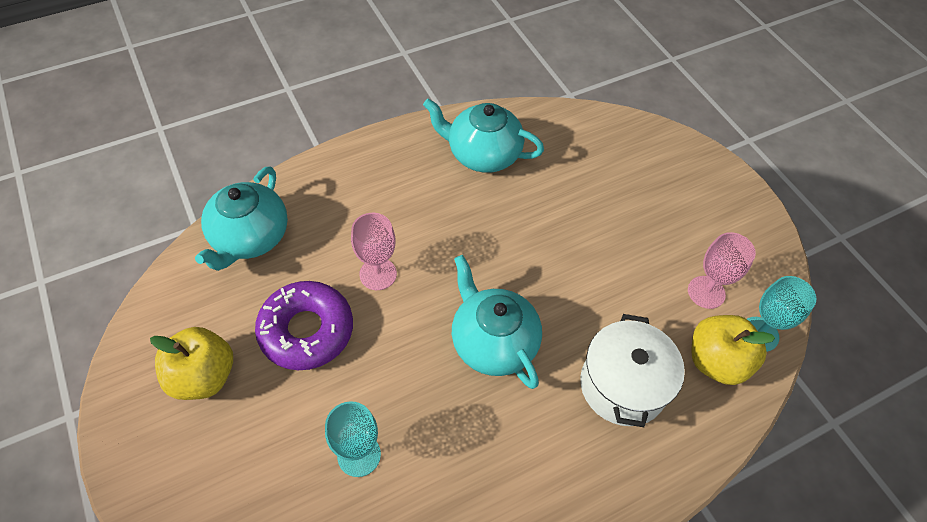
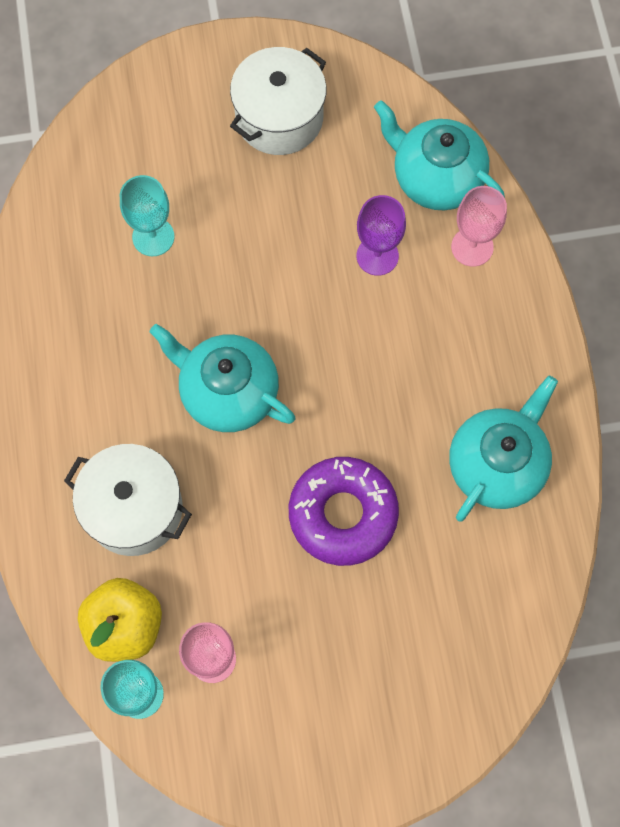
camera: 110 degrees right, 15 degrees up
(203, 376) = (279, 118): yellow apple -> white pot
(306, 331) = (300, 215): purple donut -> purple donut (343, 514)
(334, 263) = (377, 256): none -> purple goblet
(378, 274) = (349, 297): pink goblet -> pink goblet (472, 247)
(493, 342) = (228, 392): turquoise teapot -> turquoise teapot turned 135 degrees counterclockwise

